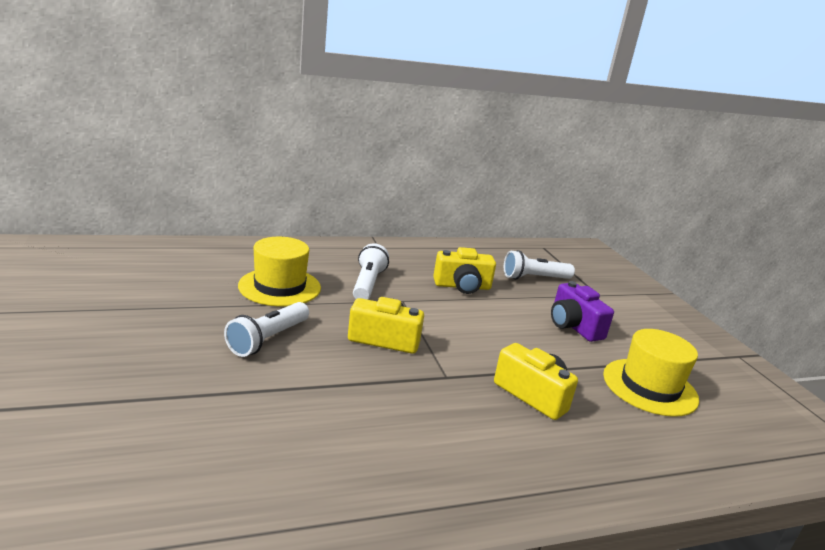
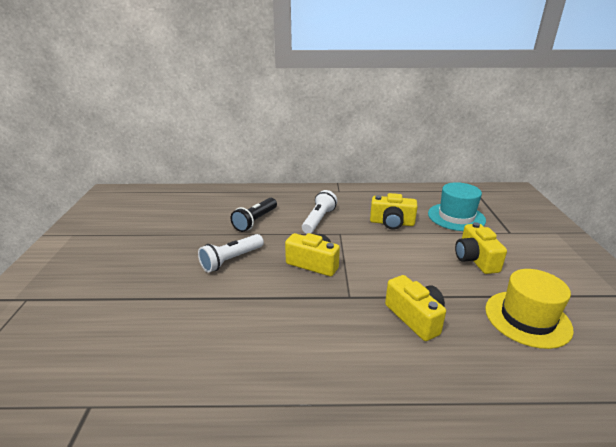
camera: 20 degrees right, 5 degrees up
(280, 287) = (255, 221): yellow hat -> black flashlight
(534, 278) = (456, 217): white flashlight -> turquoise hat
(573, 326) = (475, 259): purple camera -> yellow camera

